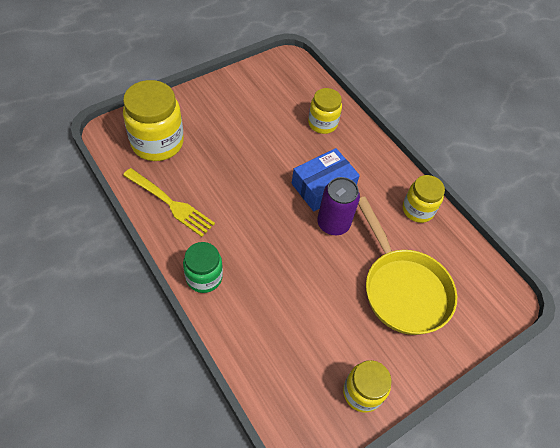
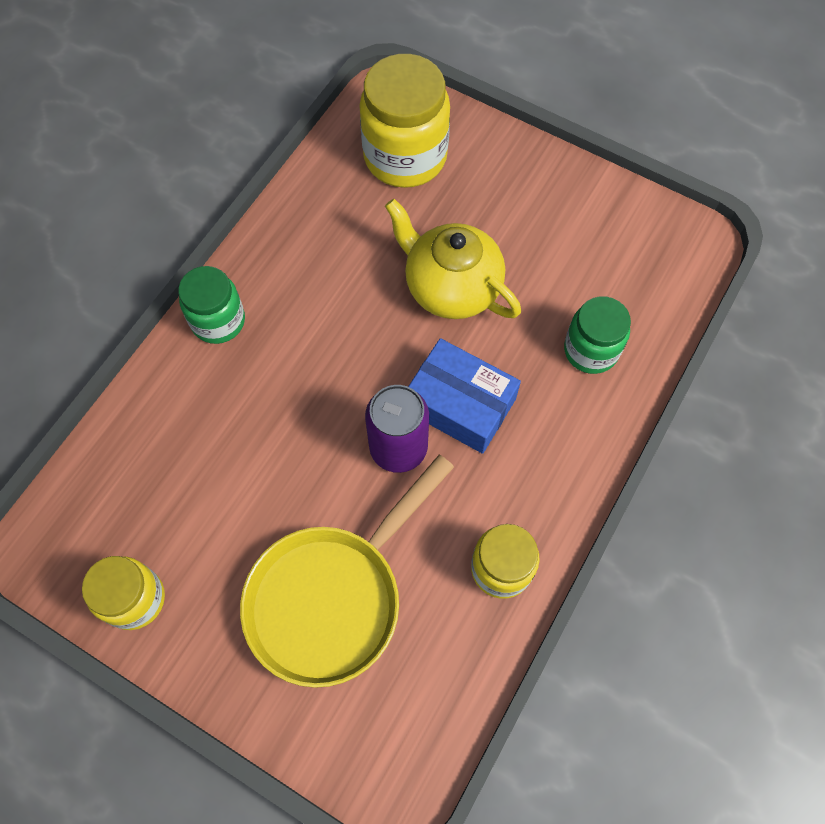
camera: 70 degrees right, 10 degrees up
(170, 203) = (312, 224): yellow fork -> none
(253, 160) = (451, 287): none -> yellow teapot
(322, 123) = (591, 350): yellow jar -> green jar

